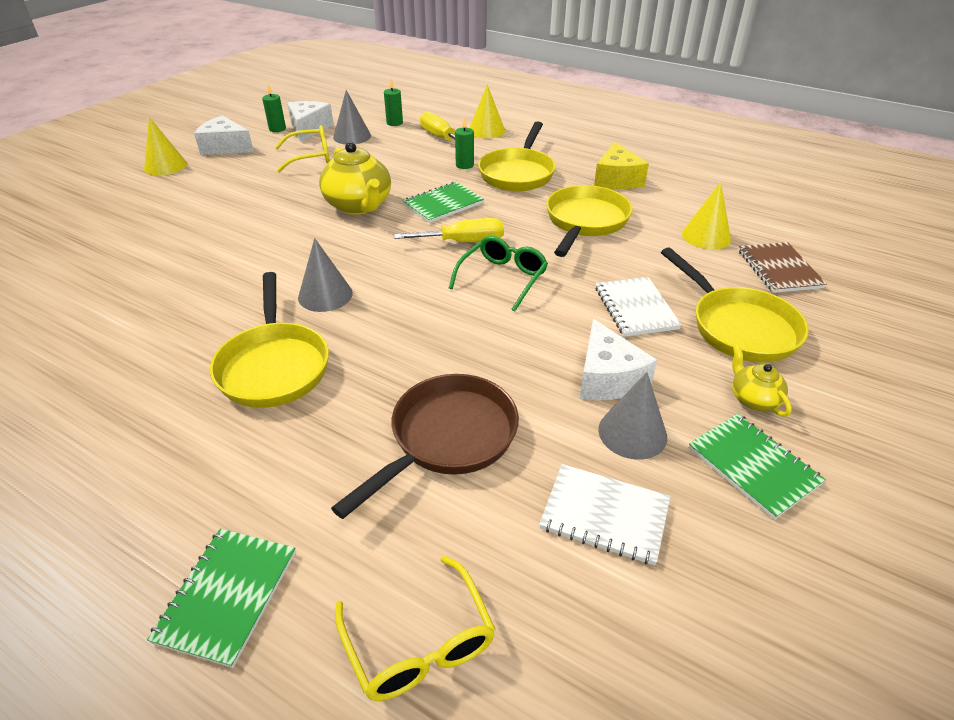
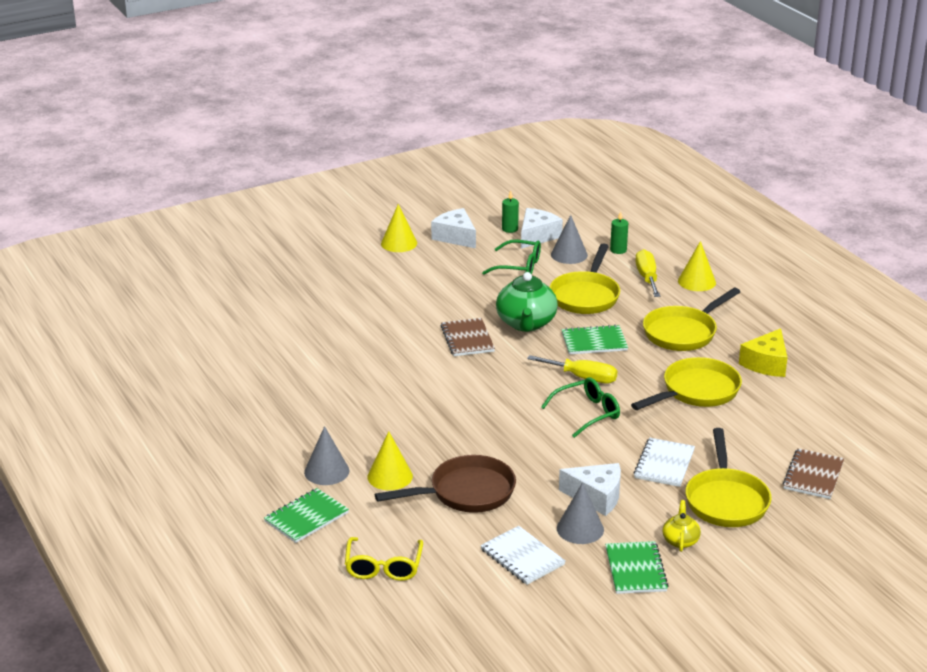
camera: 30 degrees right, 10 degrees down
(274, 366) = (392, 419): yellow pan -> yellow pan (585, 296)
(306, 238) = (467, 339): none -> brown notebook
(310, 157) = (519, 266): yellow glasses -> green glasses
(325, 295) = (453, 385): grey cone -> grey cone (326, 471)
(359, 206) = (526, 323): yellow teapot -> green teapot
(464, 165) = (644, 311): green candle -> none
(607, 378) = (596, 497): white cheese -> white cheese turned 90 degrees counterclockwise
(706, 236) = (785, 433): yellow cone -> yellow cone (390, 476)

